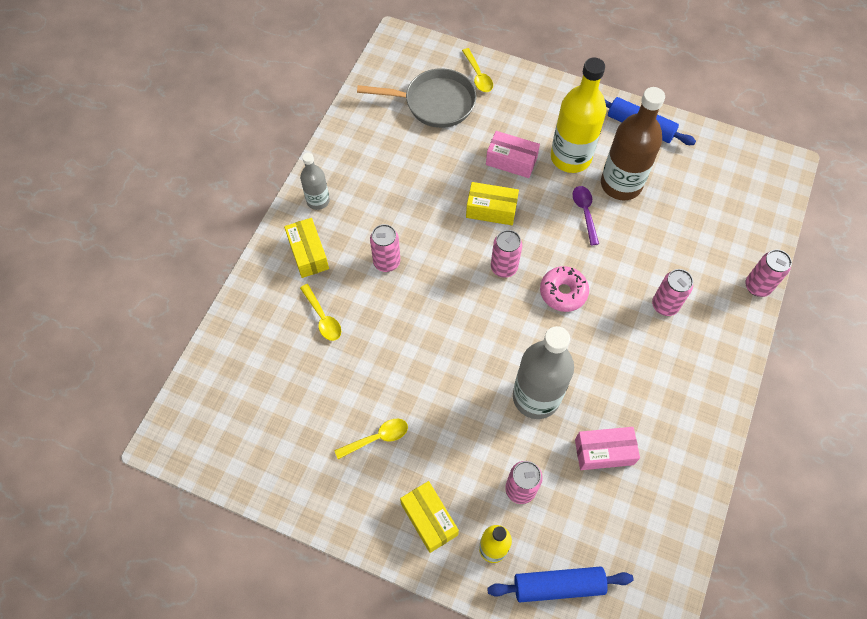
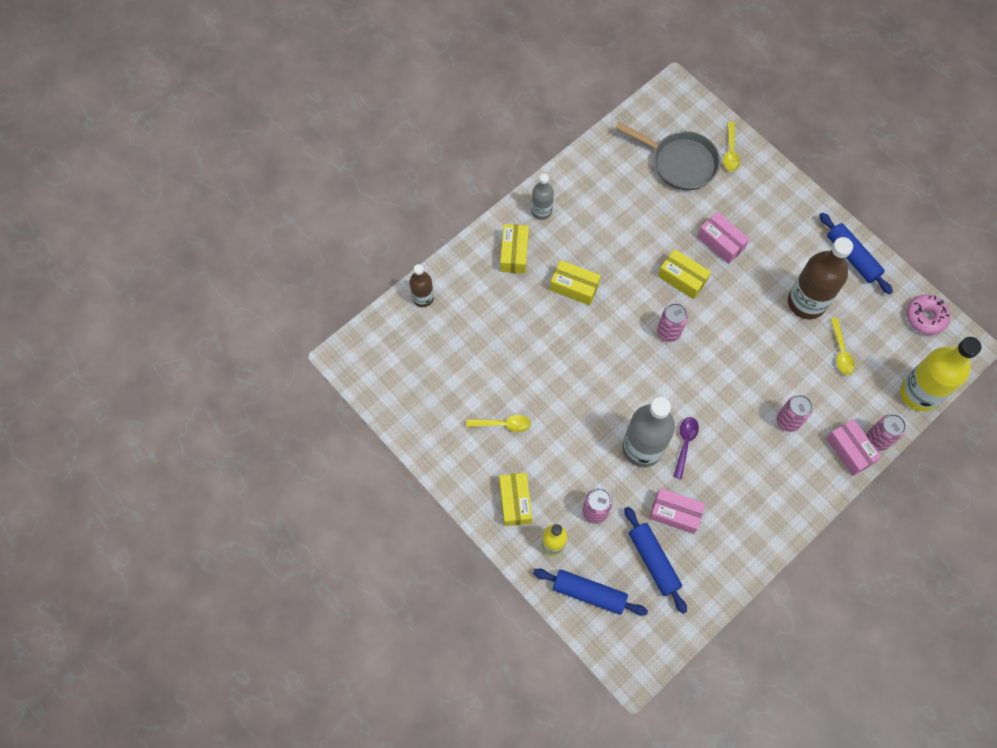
camera: 25 degrees right, 5 degrees up
(229, 339) = (423, 298): none -> brown bottle
(323, 317) = (503, 311): yellow spoon -> yellow spoon (841, 351)
(386, 262) = (574, 287): pink can -> yellow box
(563, 292) = (707, 374): pink donut -> pink donut (925, 317)
(570, 157) = (774, 260): yellow bottle -> yellow bottle (919, 393)
(585, 212) = (761, 314): purple spoon -> purple spoon (685, 444)
(608, 515) = (653, 561): none -> blue rolling pin
(738, 308) = (849, 450): none -> pink box

